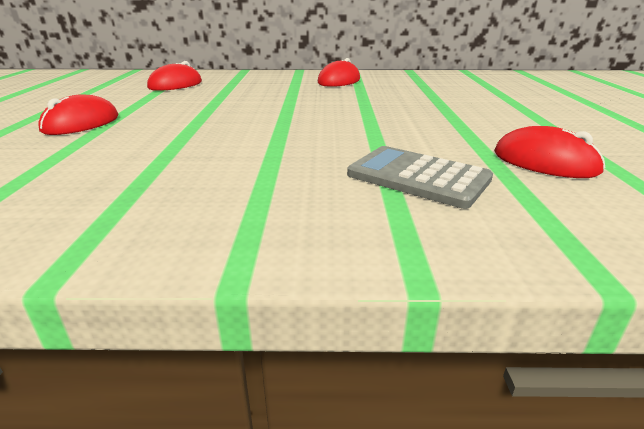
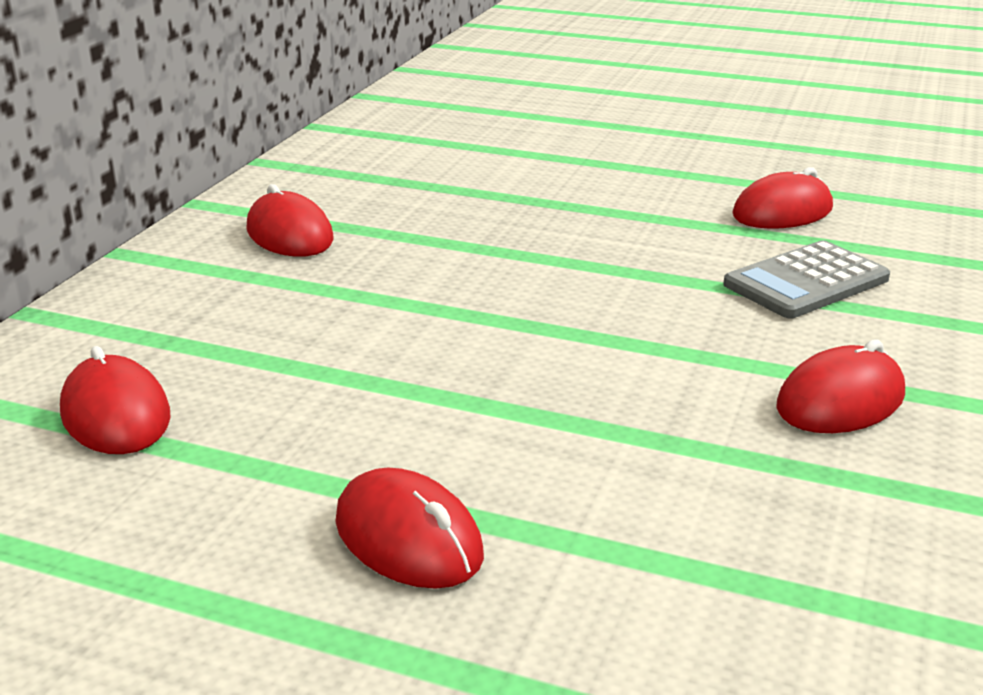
camera: 70 degrees left, 0 degrees up
(225, 198) = (840, 401): none -> red mouse

